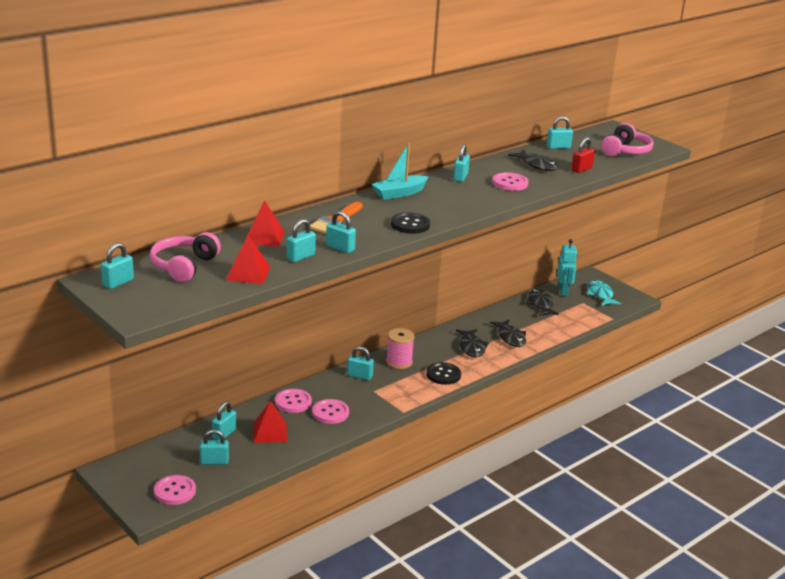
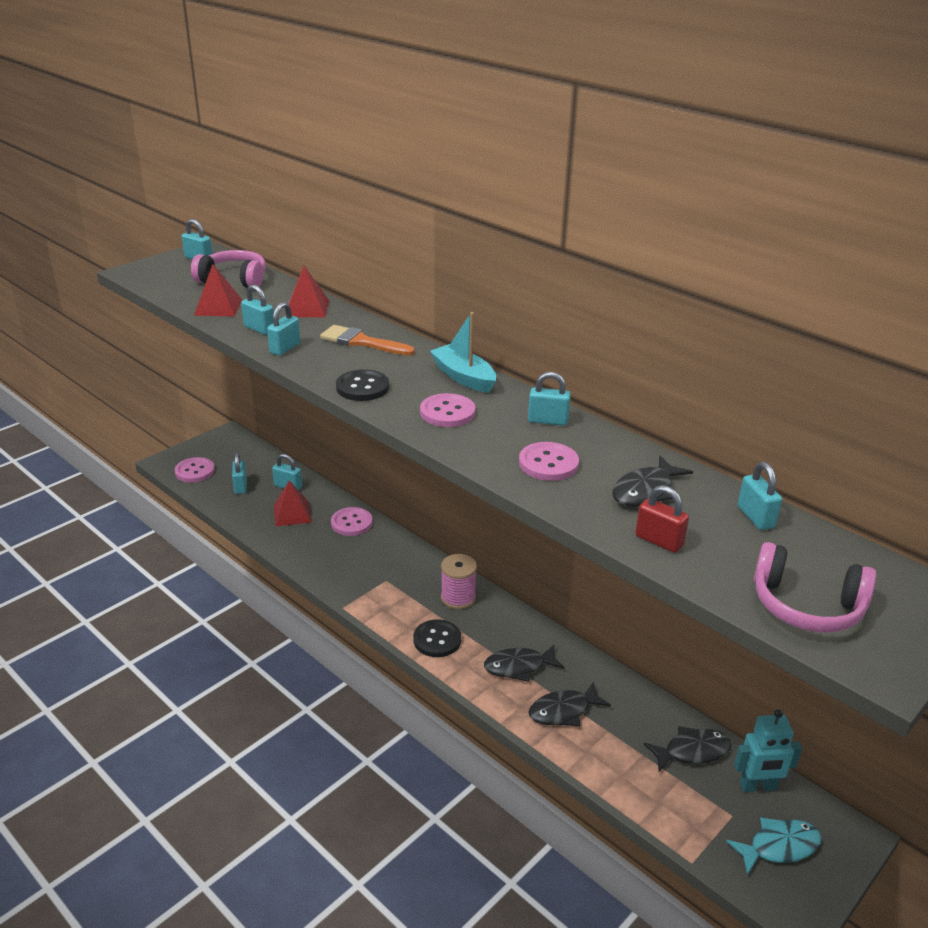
camera: 85 degrees right, 5 degrees up
(330, 413) = (333, 551): pink button -> pink button (447, 412)
(360, 376) = (417, 567): turquoise padlock -> none

